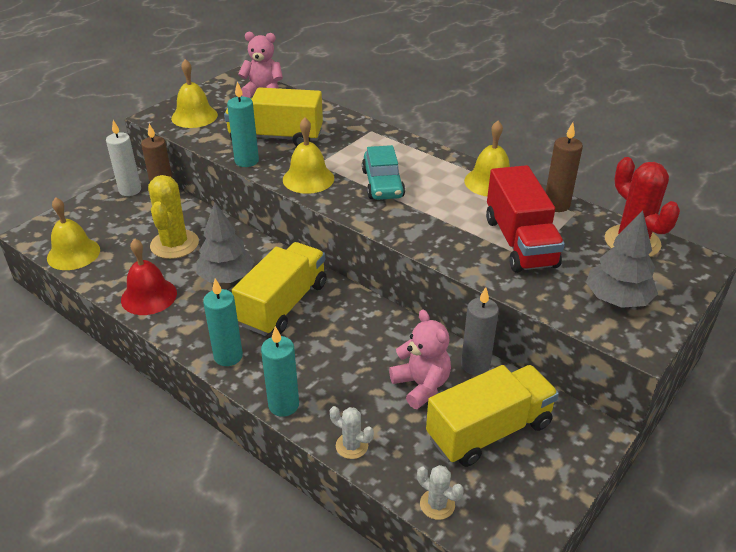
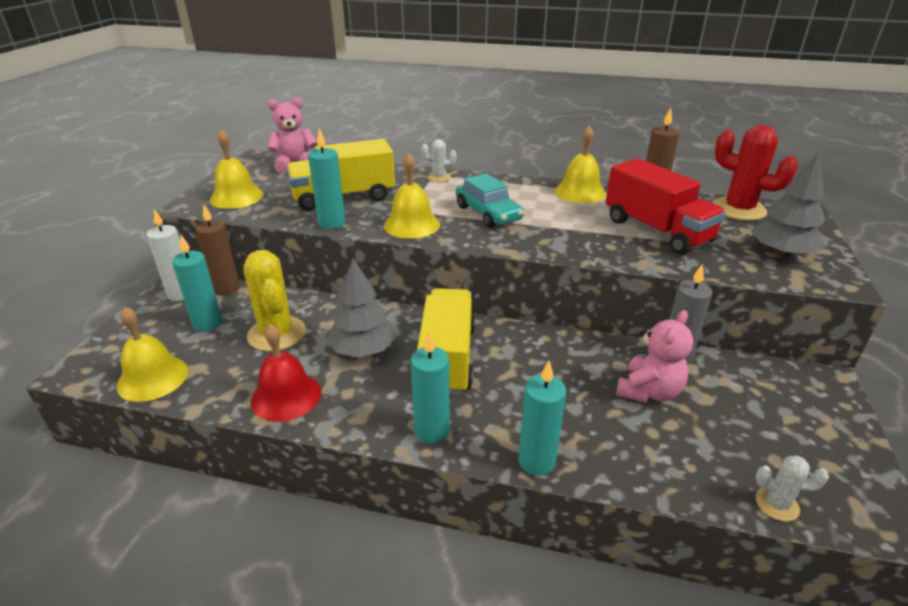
camera: 25 degrees left, 5 degrees down
(133, 221) = (207, 323): none -> turquoise candle
(352, 446) = (642, 477): white cactus -> white cactus (439, 177)
(421, 385) = (648, 391): pink teddy bear -> pink teddy bear turned 90 degrees clockwise
(489, 430) = (746, 412): yellow truck -> none

